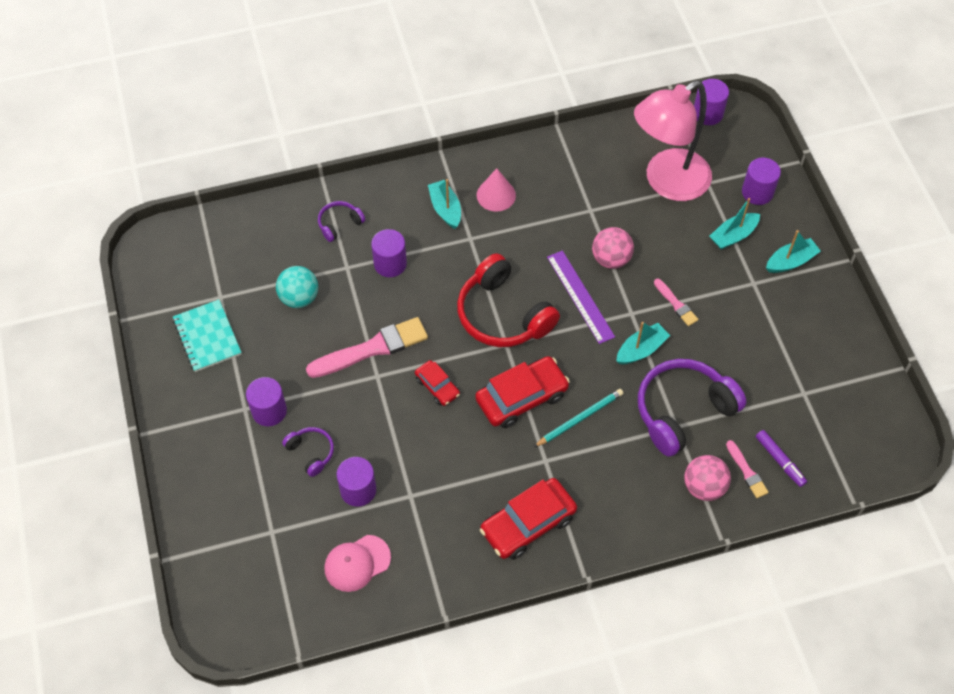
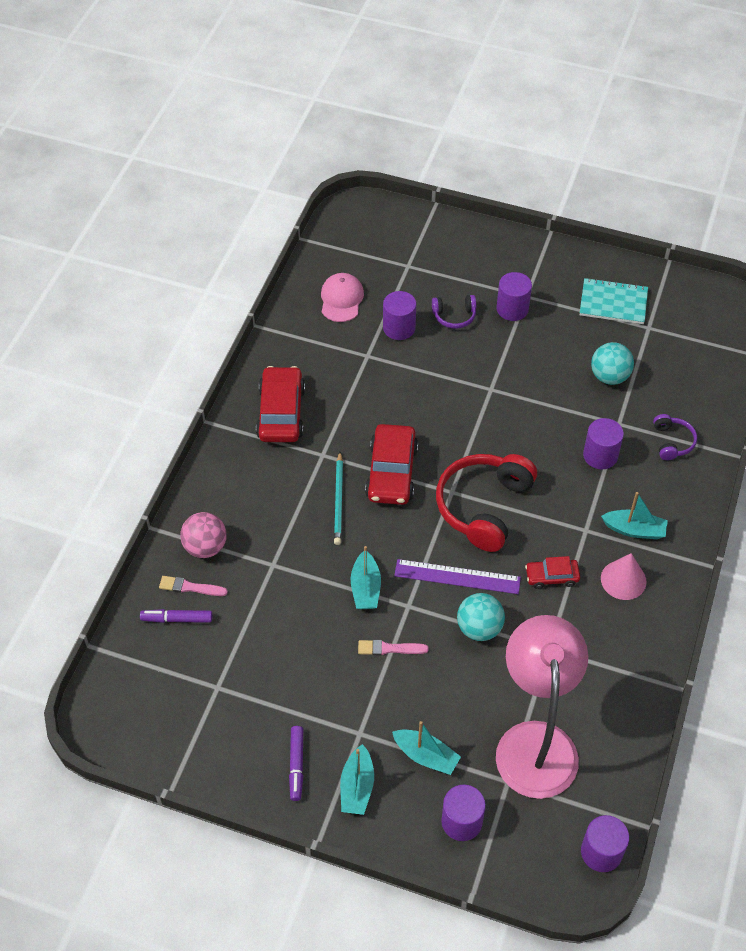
camera: 125 degrees right, 5 degrees down
(372, 348) = (520, 399): pink brush -> none
(437, 386) = (449, 422): red car -> red car (551, 577)
(502, 315) = (483, 506): red headphones -> red headphones turned 60 degrees counterclockwise
(611, 259) = (479, 628): pink ball -> turquoise ball
(682, 411) = (282, 579): purple headphones -> none
(733, 236) = (426, 756): turquoise boat -> turquoise boat turned 120 degrees clockwise
(810, 305) = (296, 765): none -> purple marker

